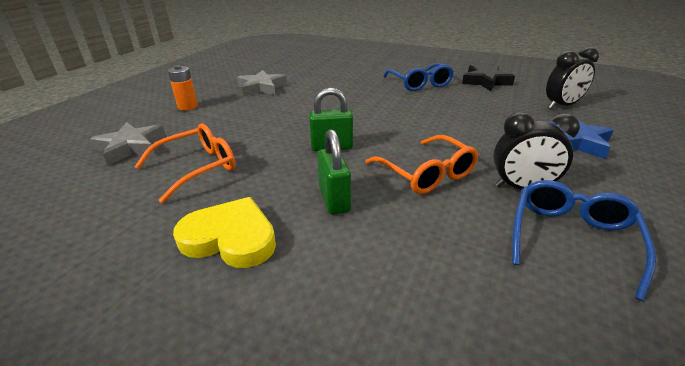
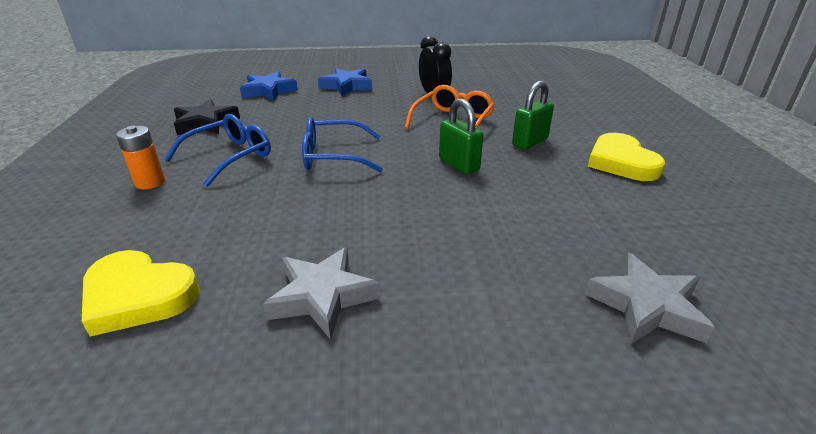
camera: 120 degrees left, 0 degrees up
(188, 106) = (484, 348): orange battery -> orange battery (150, 182)
(197, 168) = (592, 220): orange glasses -> none
(307, 65) = (138, 296): none -> yellow heart
(562, 106) = (268, 91): black clock -> blue star
(571, 238) = (471, 85): blue glasses -> blue glasses (333, 156)

